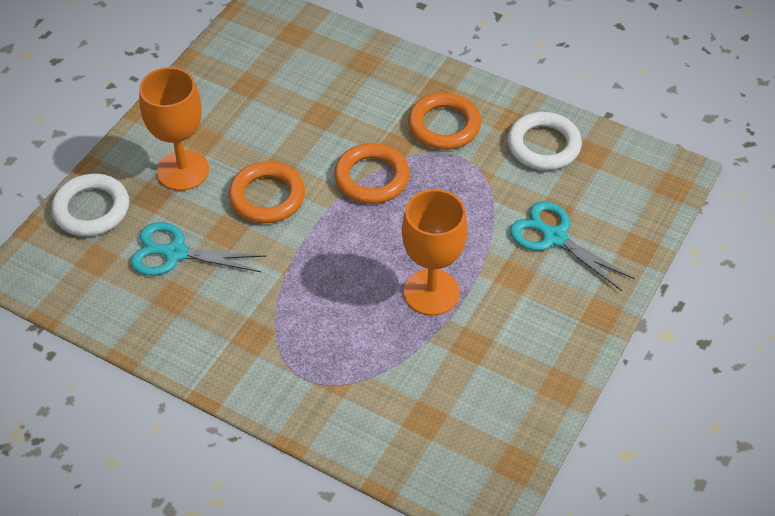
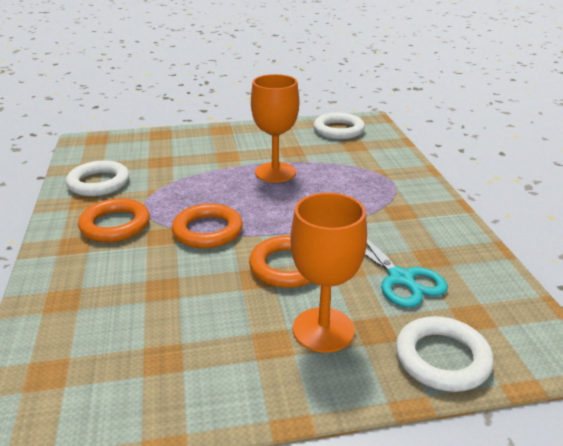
camera: 130 degrees left, 20 degrees down
(485, 439) = (338, 130): none -> white ring
(554, 237) = (181, 155): turquoise scissors -> none

